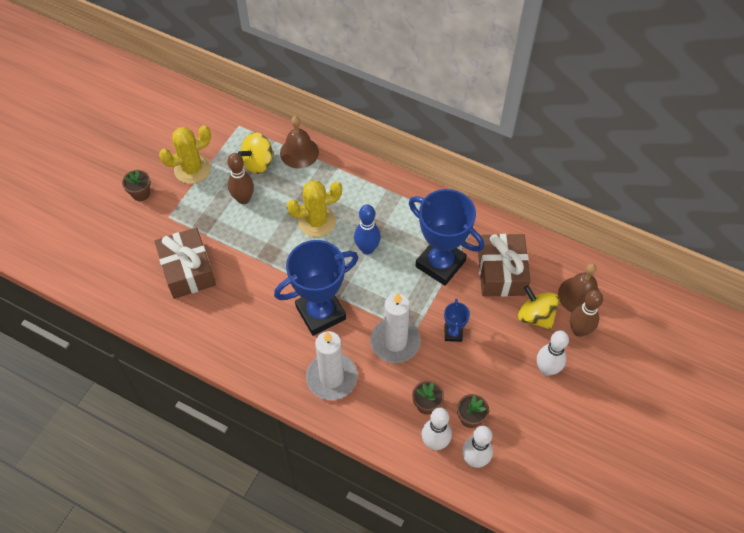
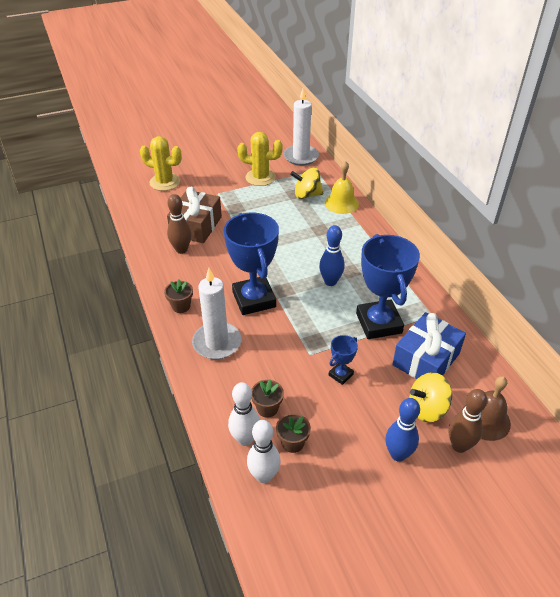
camera: 40 degrees right, 15 degrees down
(141, 193) = (215, 174): brown flower pot -> brown flower pot (181, 306)
(243, 199) = (275, 208): brown bowling pin -> brown bowling pin (181, 250)
(299, 152) = (341, 203): brown bell -> yellow bell
(317, 221) = (311, 246): yellow cactus -> yellow cactus (165, 182)
(320, 313) = (254, 299): blue trophy -> blue trophy turned 60 degrees clockwise
(395, 342) = (288, 351): white candle -> white candle (301, 157)
(501, 272) = (426, 359): brown gift -> blue gift
(535, 316) = (427, 408): yellow spinning top -> yellow spinning top turned 105 degrees counterclockwise
(546, 369) = (398, 454): white bowling pin -> blue bowling pin

